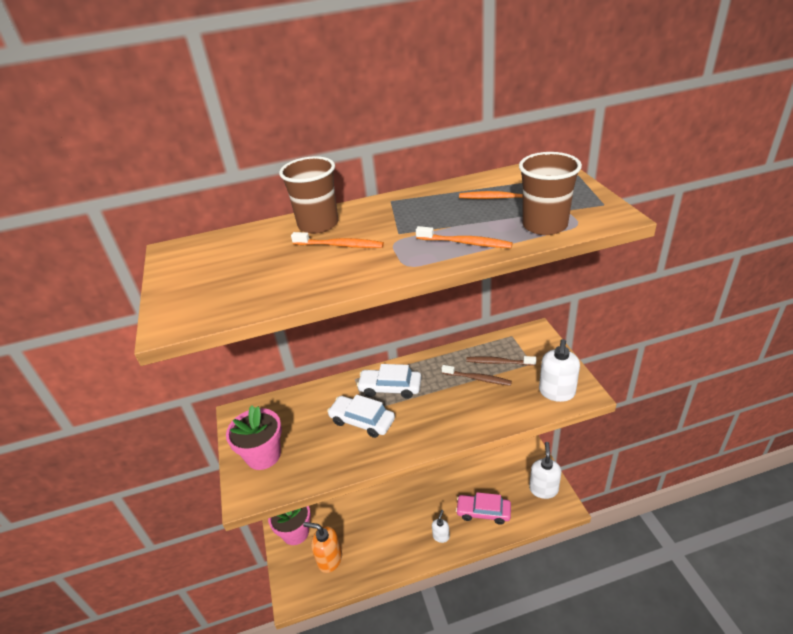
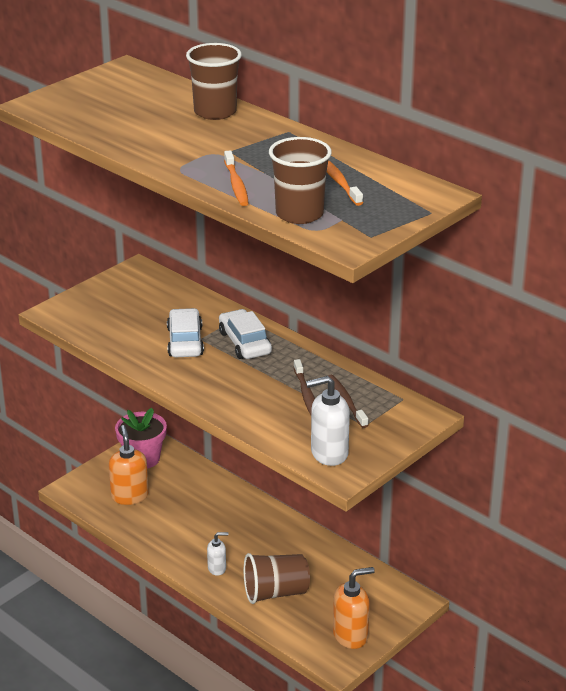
camera: 55 degrees right, 5 degrees down
(263, 455) = (101, 303): pink flower pot -> none
(340, 245) = (188, 132): orange toothbrush -> none
(483, 512) = (275, 592): pink car -> brown cup
(543, 489) = (351, 635): white soap dispenser -> orange soap dispenser

